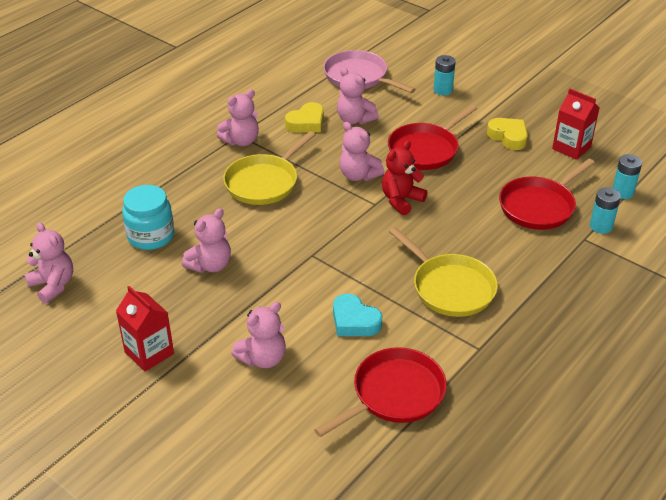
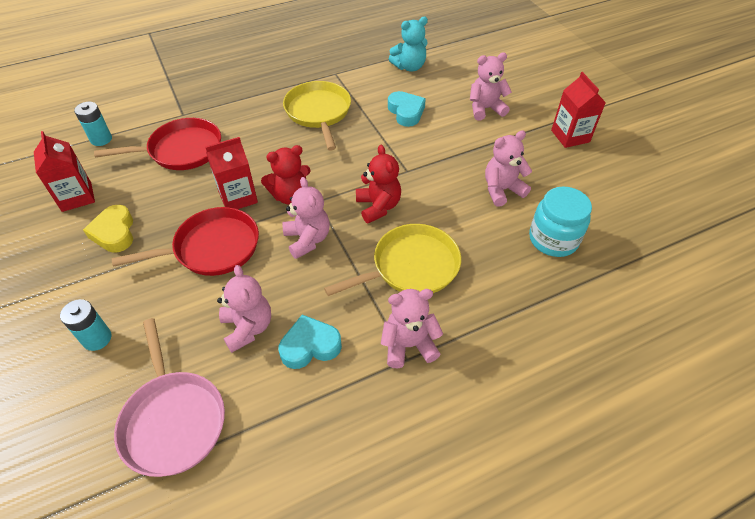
camera: 155 degrees left, 10 degrees up
(53, 285) = (655, 217): pink teddy bear -> none
(306, 123) = (310, 346): yellow heart -> turquoise heart
(318, 215) = (378, 207): none -> red teddy bear
(394, 394) = (409, 67): red pan -> turquoise teddy bear
(444, 186) = (238, 197): none -> red carton
(601, 226) = (158, 119): turquoise battery -> none

